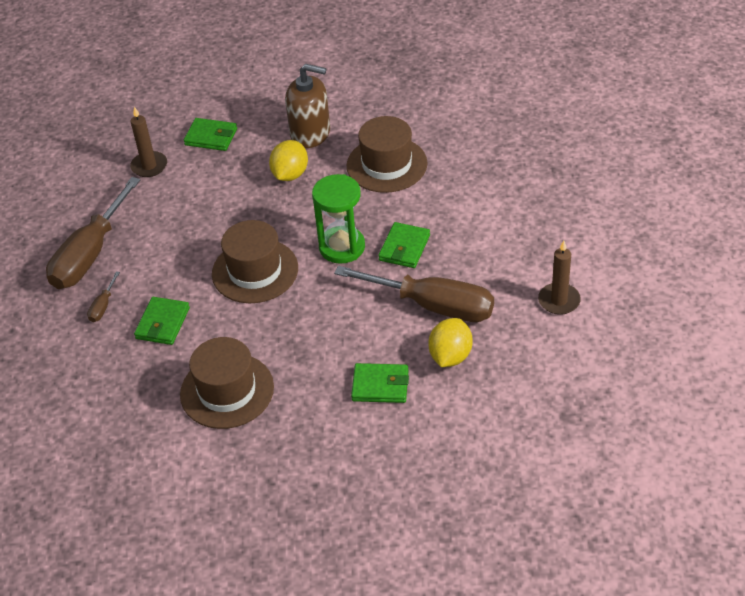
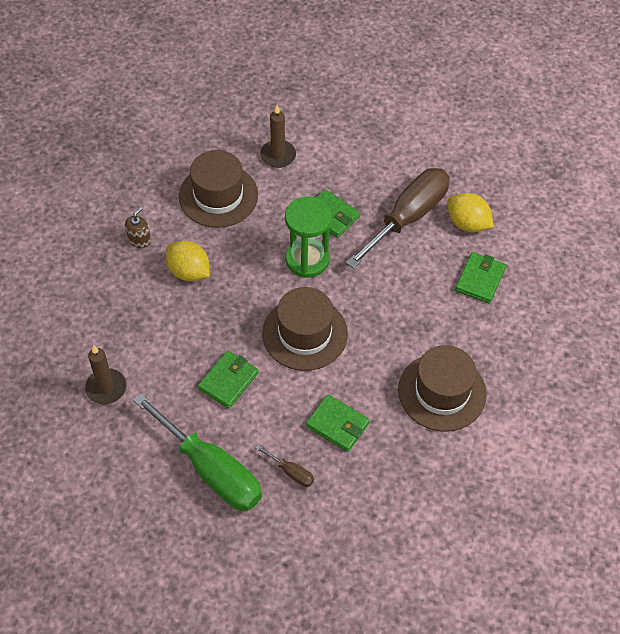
camera: 75 degrees left, 10 degrees up
(90, 254) = (211, 470): brown screwdriver -> green screwdriver
(211, 137) = (94, 323): green wallet -> green wallet (228, 381)
(310, 133) = (139, 240): brown soap dispenser -> brown soap dispenser, size x0.49
(559, 301) = (438, 137): brown candle -> brown candle (278, 155)

